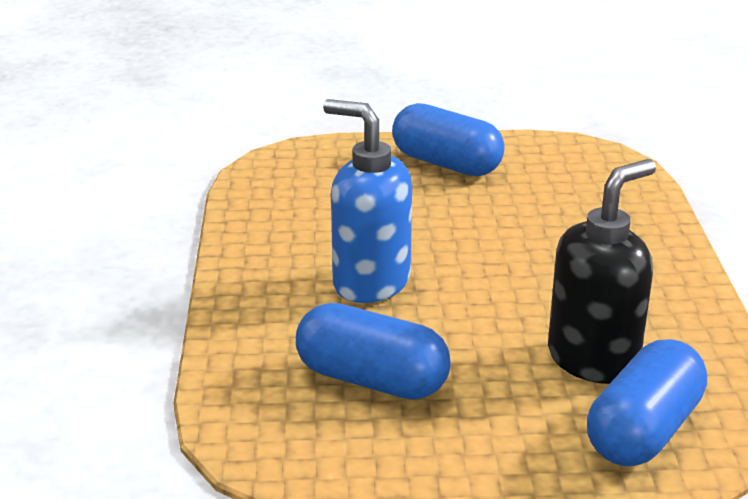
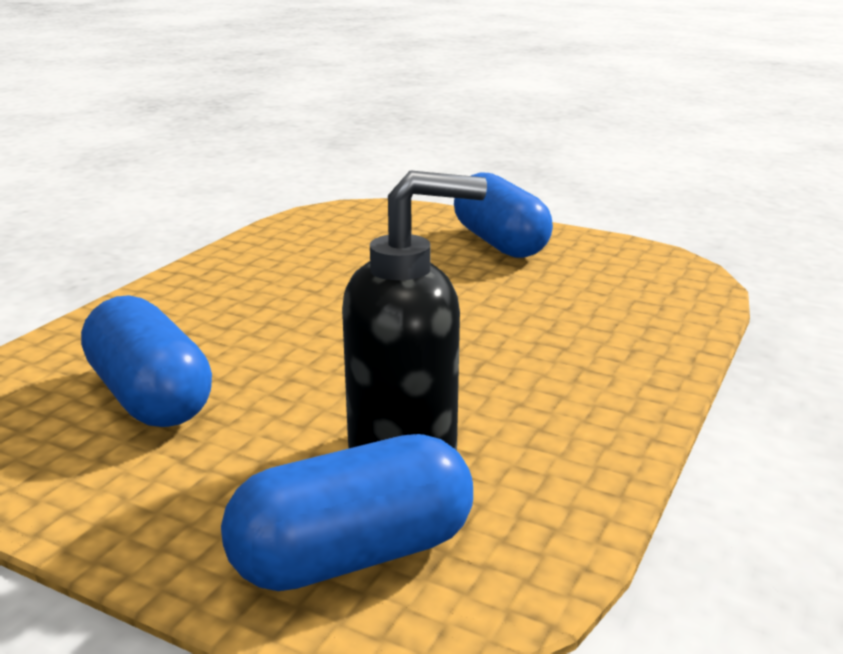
camera: 30 degrees right, 5 degrees down
(370, 282) = (281, 316): blue soap dispenser -> none

